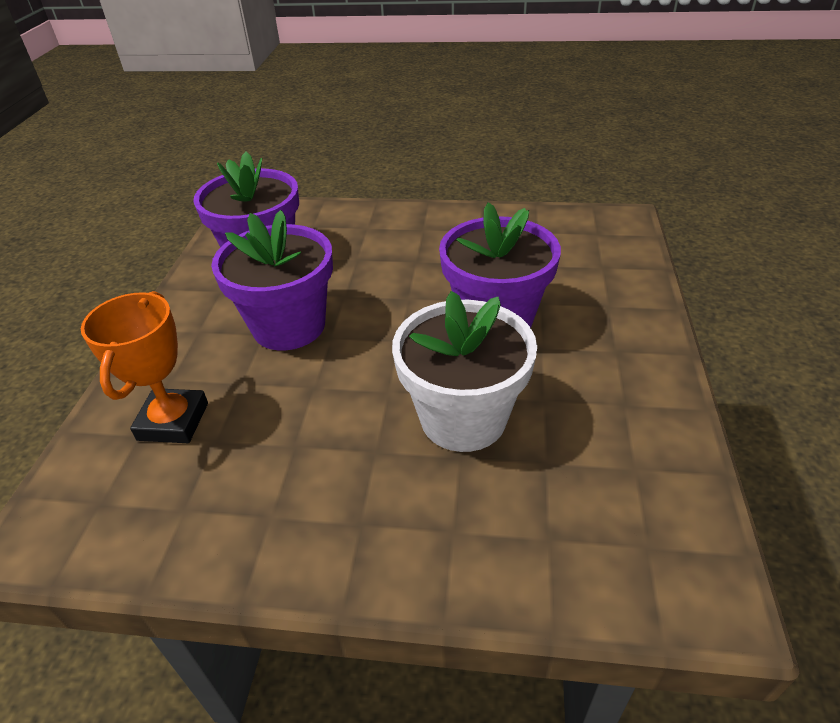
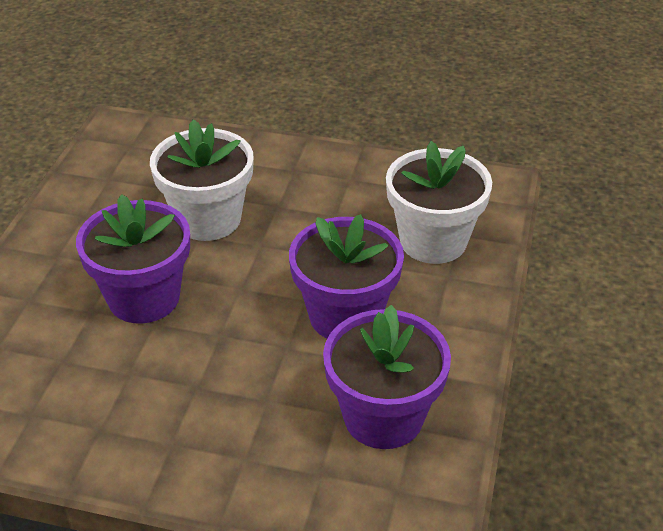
camera: 175 degrees left, 0 degrees up
(173, 421) = (433, 241): orange trophy -> white flower pot

